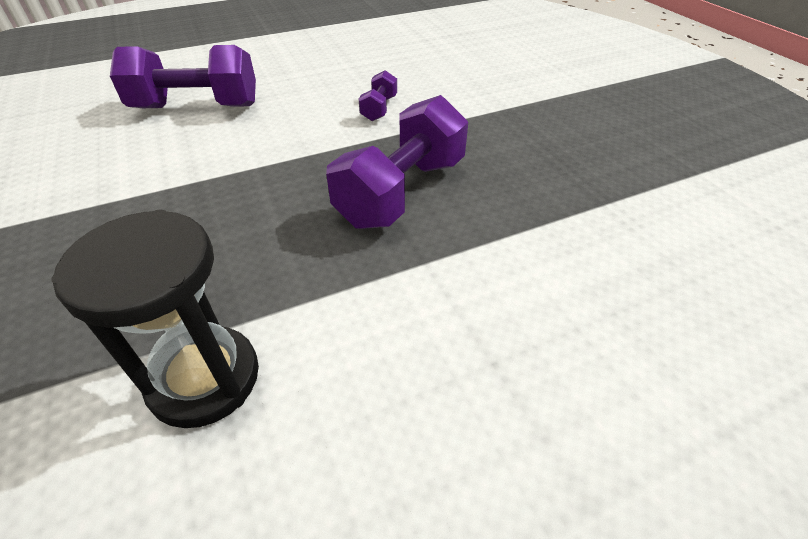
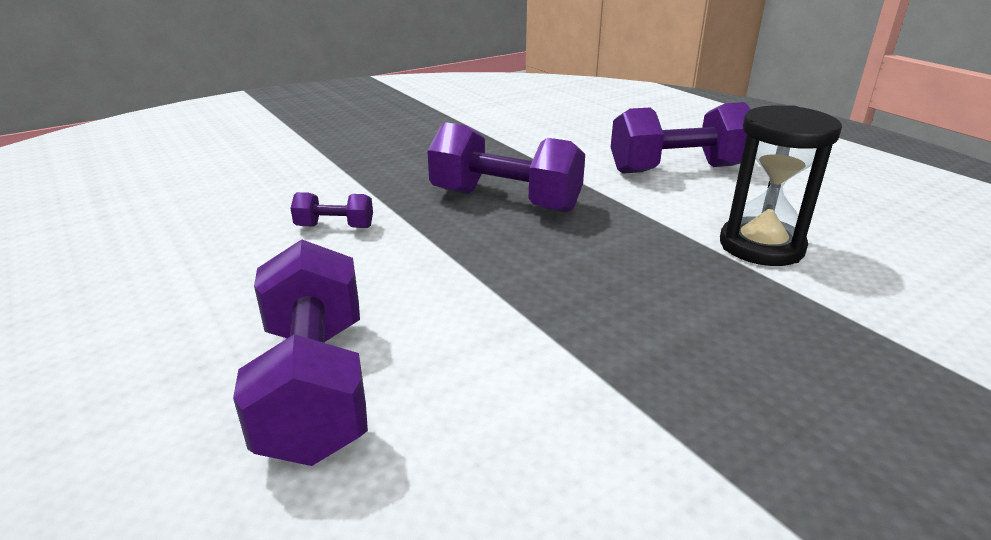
camera: 100 degrees left, 15 degrees down
(471, 379) = (678, 169): none -> purple dumbbell

